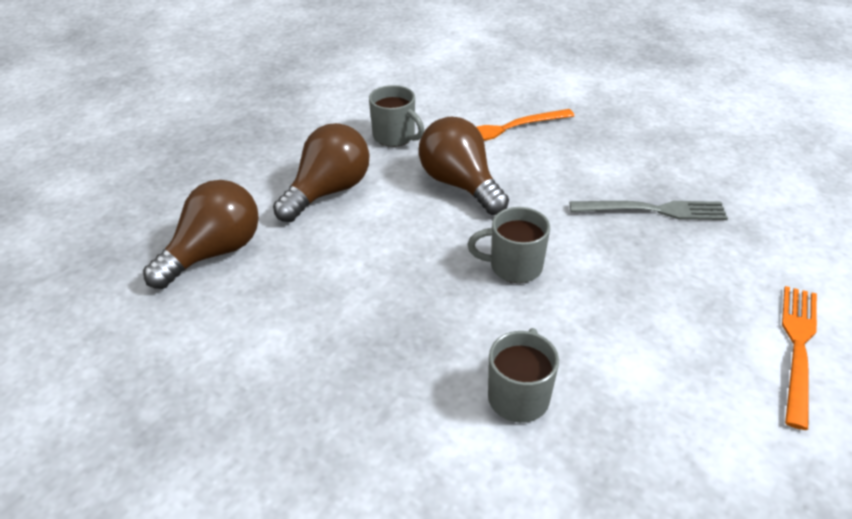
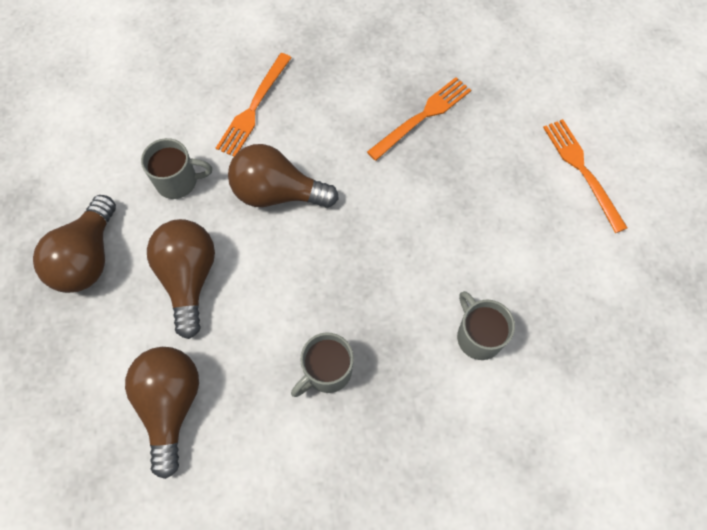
camera: 45 degrees left, 25 degrees up
(280, 140) = (87, 258): none -> brown light bulb
(514, 267) = (384, 239): grey mug -> grey mug (327, 371)
(653, 210) = (422, 117): grey fork -> orange fork

